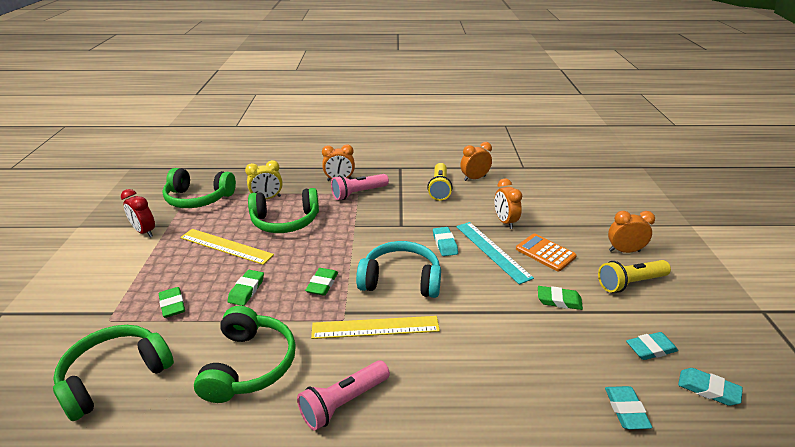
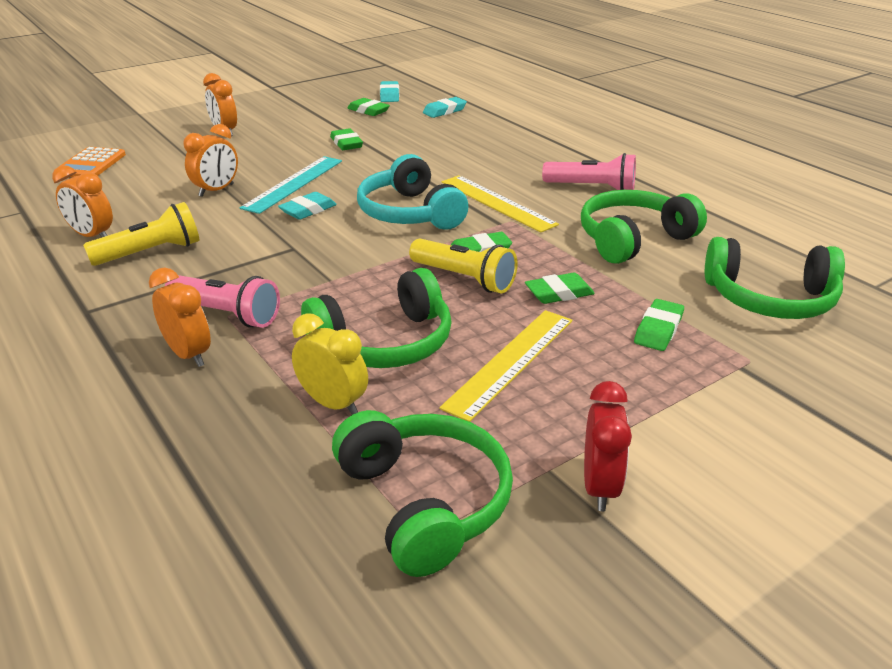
camera: 125 degrees left, 0 degrees up
(226, 246) = (510, 362): yellow ruler -> yellow ruler turned 45 degrees clockwise
(285, 221) = (384, 343): green headphones -> green headphones turned 105 degrees clockwise
(545, 253) = (267, 160): orange calculator -> orange calculator (91, 164)
(630, 283) = (283, 124): yellow flashlight -> yellow flashlight (464, 279)
(650, 349) = (368, 111): turquoise eraser -> green eraser

